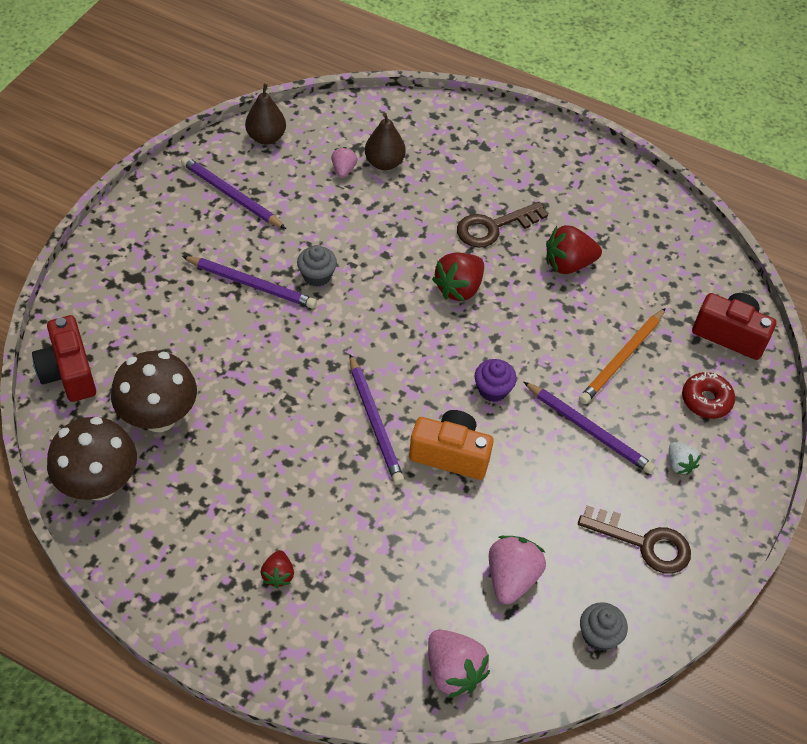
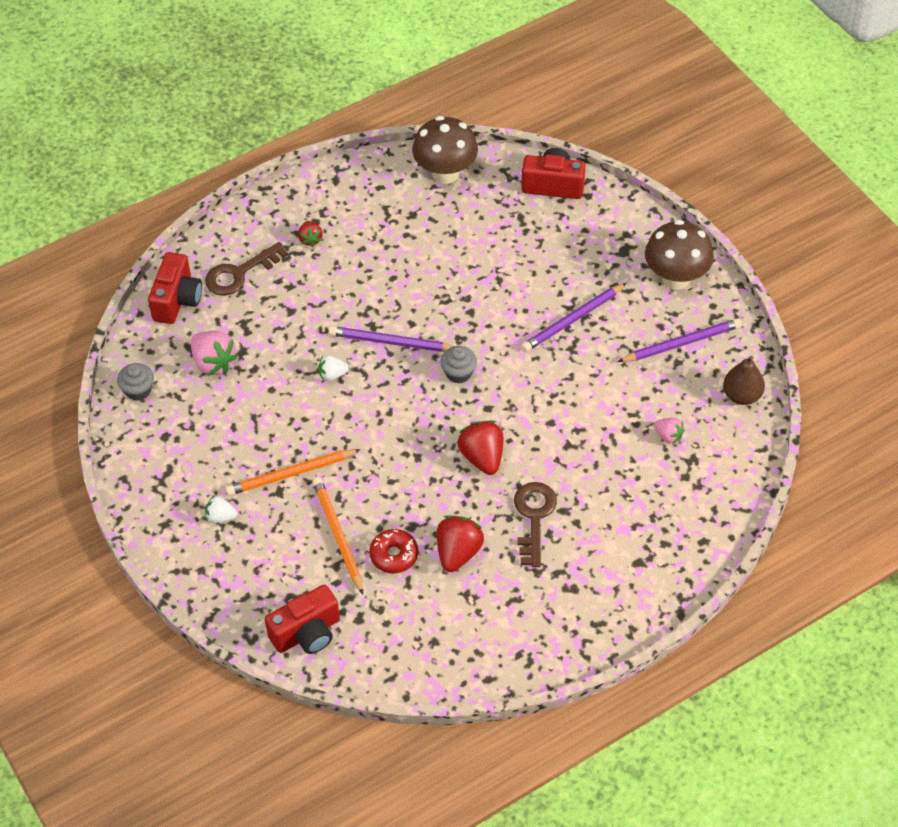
camera: 125 degrees right, 0 degrees up
(159, 417) = (480, 221): brown mushroom -> brown mushroom (676, 278)
(278, 575) = (310, 239): red strawberry -> red strawberry turned 135 degrees counterclockwise
(317, 276) = (555, 366): grey cupcake -> grey cupcake (458, 373)
(384, 163) = (660, 471): brown pear -> none
(450, 454) = (332, 375): orange camera -> white strawberry
(453, 671) = (177, 300): pink strawberry -> red camera
(493, 389) = (369, 430): purple cupcake -> none
(589, 429) = (291, 474): purple pencil -> orange pencil
(644, 543) = (179, 455): brown key -> brown key (239, 273)
(706, 400) = (260, 572): red donut -> red donut (394, 555)

